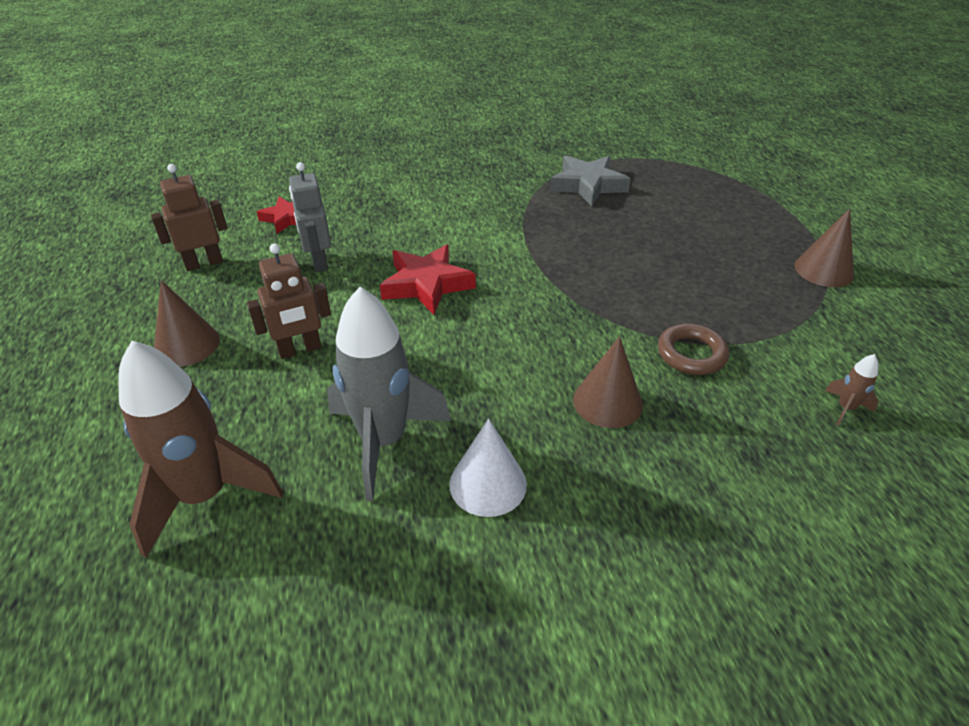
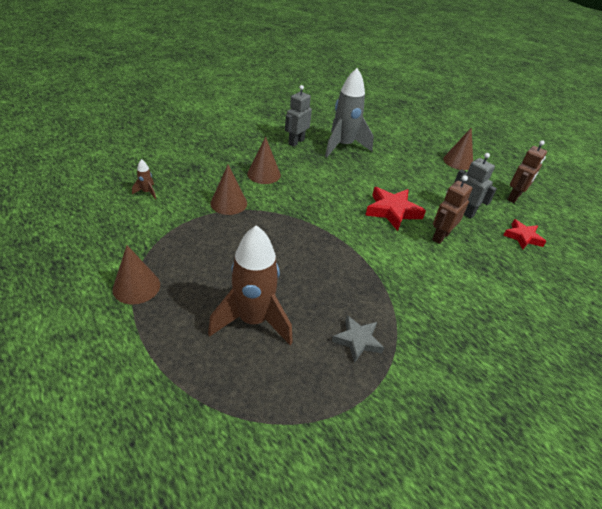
camera: 150 degrees right, 0 degrees up
(205, 496) = (383, 125): brown rocket -> brown rocket (253, 320)
(300, 349) = (412, 168): brown robot -> brown robot (440, 236)
(488, 484) = (296, 142): white cone -> grey robot
(588, 185) = (357, 341): grey star -> grey star, size x0.65
(691, 354) = (229, 203): brown ring -> brown cone

